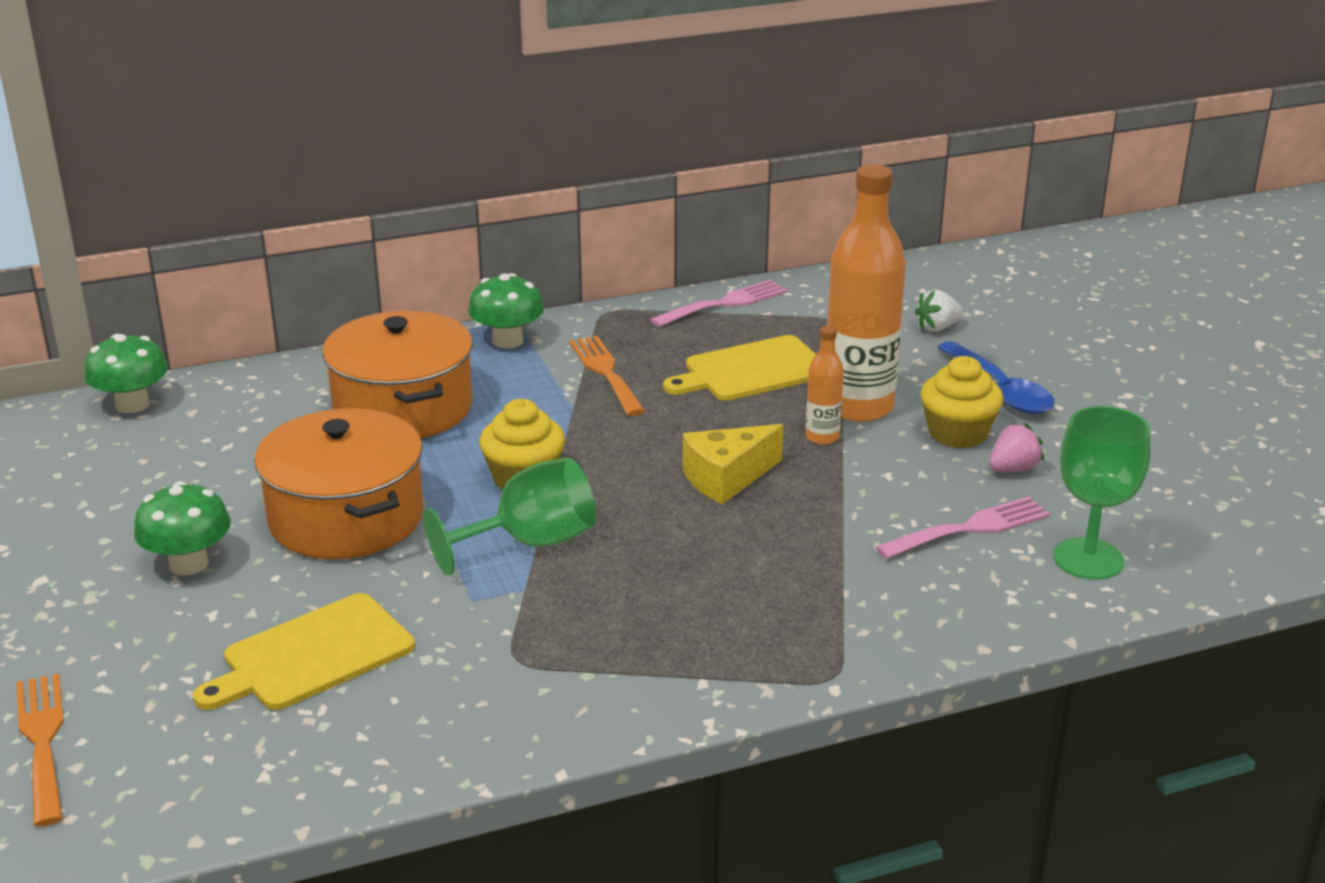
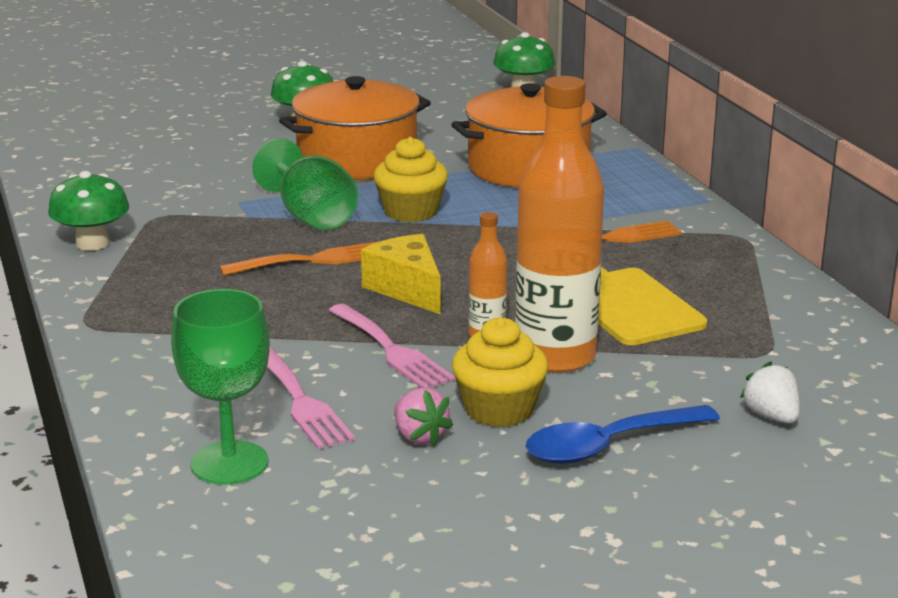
camera: 90 degrees right, 5 degrees down
(42, 741) = (127, 108): orange fork -> orange fork (315, 260)
(313, 655) = (186, 161): yellow cutting board -> none
(507, 341) = (663, 199): green mushroom -> green mushroom (92, 243)
(725, 303) = (787, 294): pink fork -> pink fork (392, 350)

